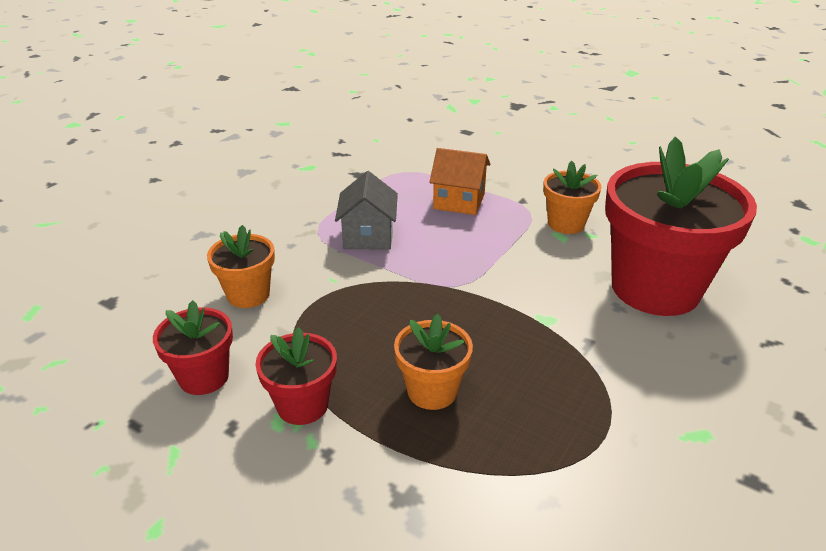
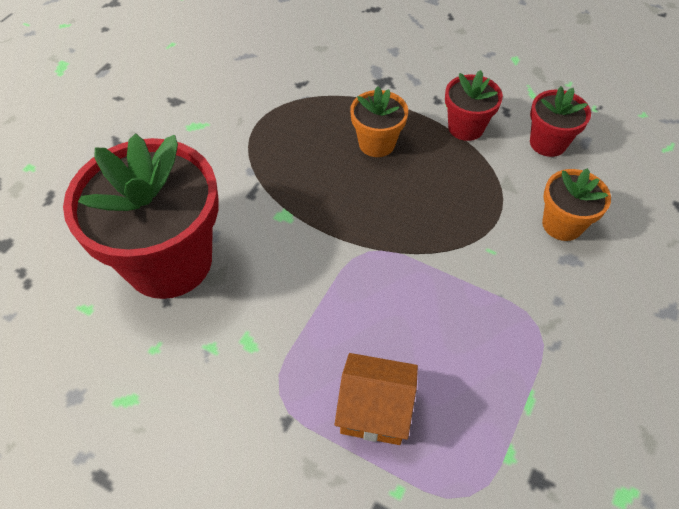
camera: 175 degrees right, 20 degrees up
(368, 236) = (476, 322): grey house -> none
(566, 224) = (236, 367): orange flower pot -> none

